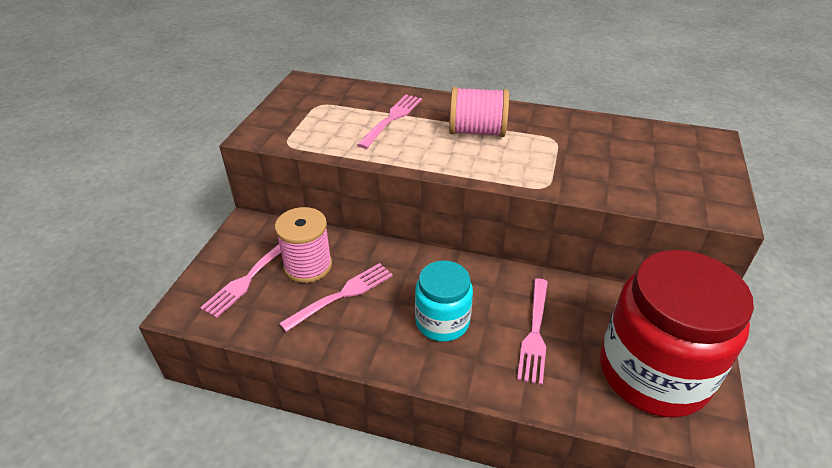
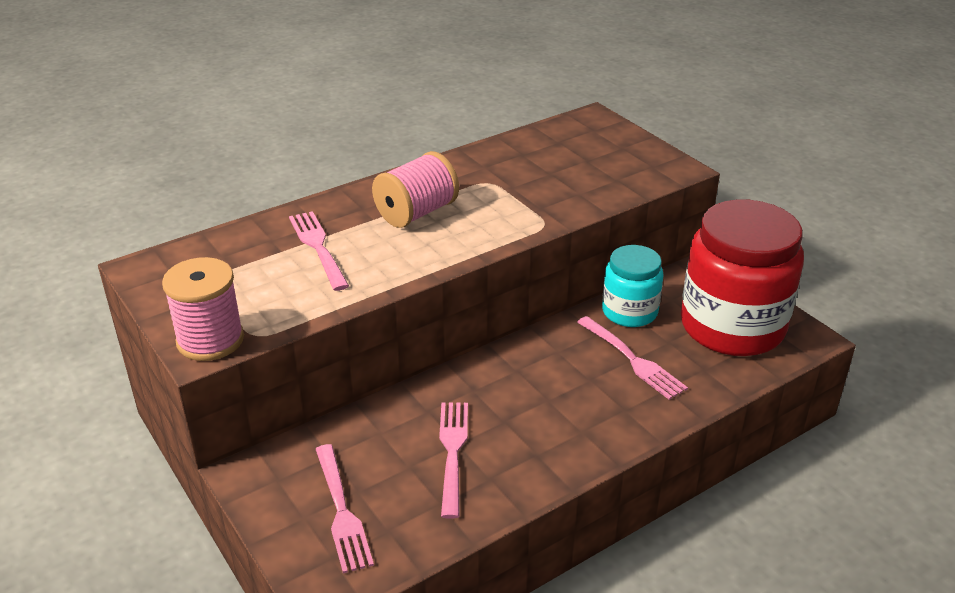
camera: 50 degrees left, 5 degrees down
(308, 266) = (380, 456): pink spool -> pink spool (210, 340)
(442, 321) = (562, 405): turquoise jar -> turquoise jar (629, 312)

